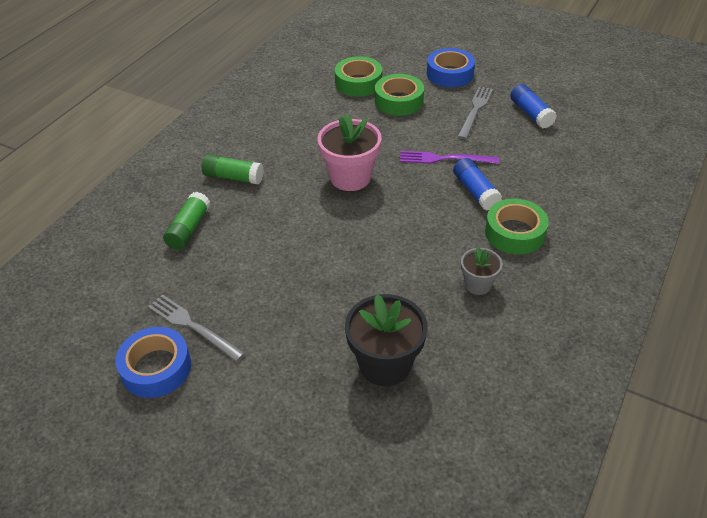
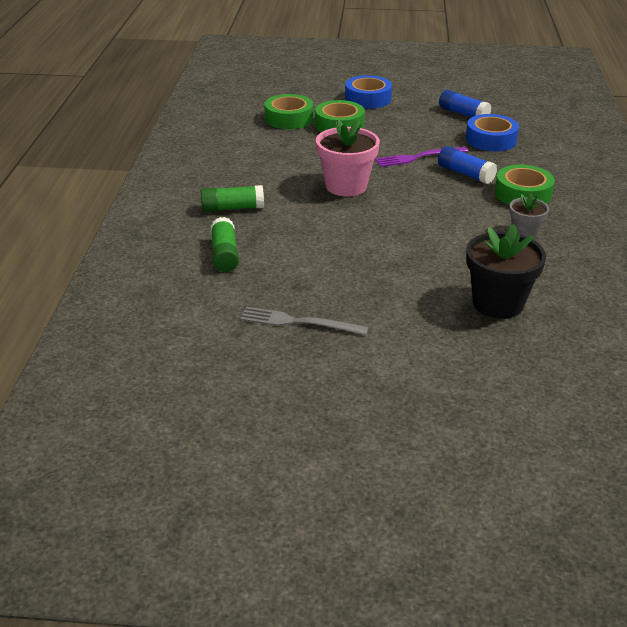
camera: 25 degrees left, 10 degrees down
(156, 368) = (292, 360): blue tape -> blue tape (491, 140)
(475, 110) = (414, 120): grey fork -> none

